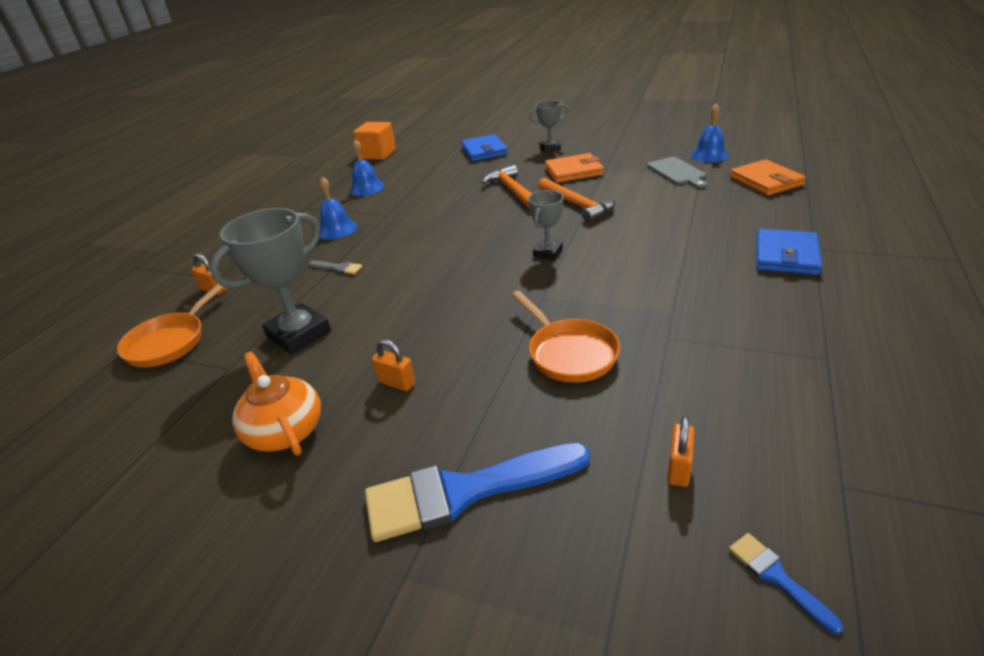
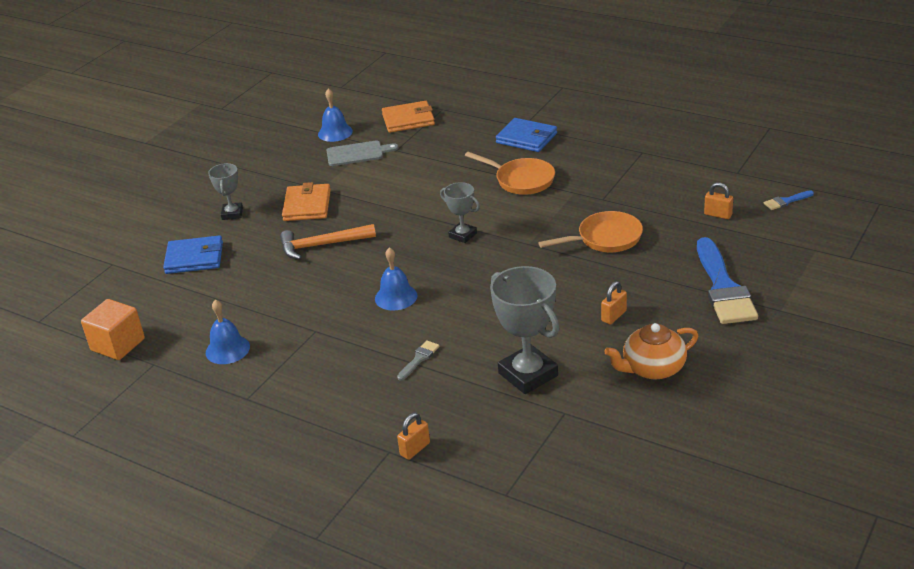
camera: 80 degrees left, 0 degrees up
(170, 342) = (505, 462): orange pan -> orange pan (521, 180)
(337, 229) = (328, 366): blue bell -> blue bell (396, 297)
(577, 205) = (384, 211): orange hammer -> none

